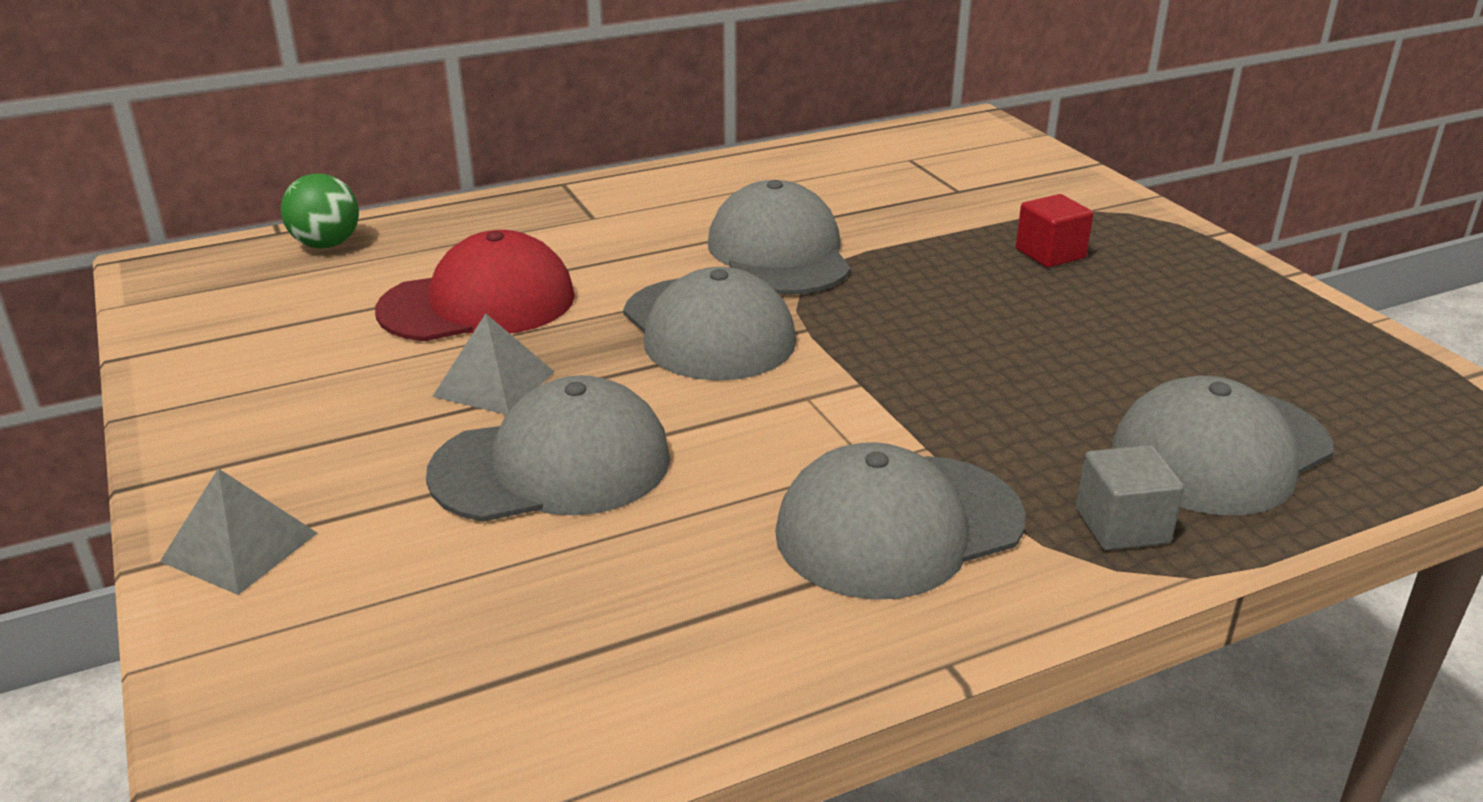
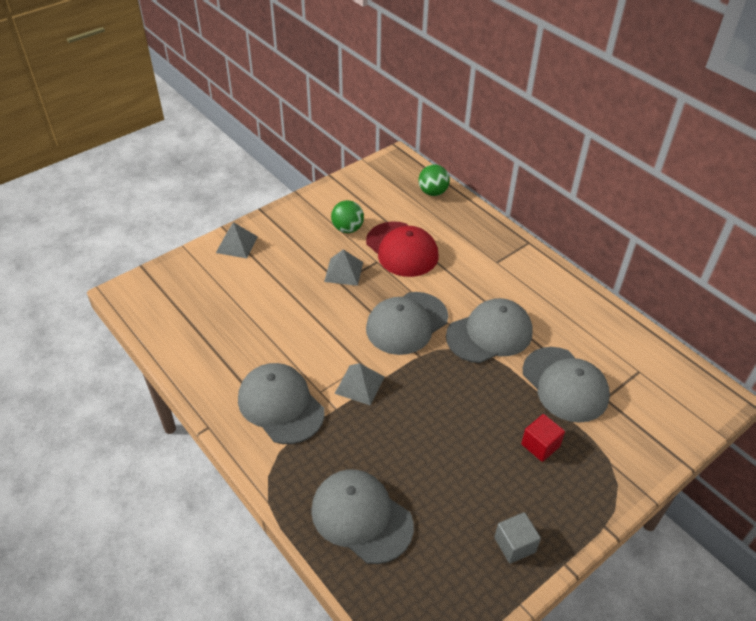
camera: 75 degrees right, 15 degrees up
(346, 360) = (347, 229): none -> green ball
(552, 465) = (295, 301): grey cap -> grey cap (565, 384)
(864, 408) = (359, 385): none -> grey pyramid
(1122, 526) = (295, 478): grey cube -> grey cube (514, 545)

